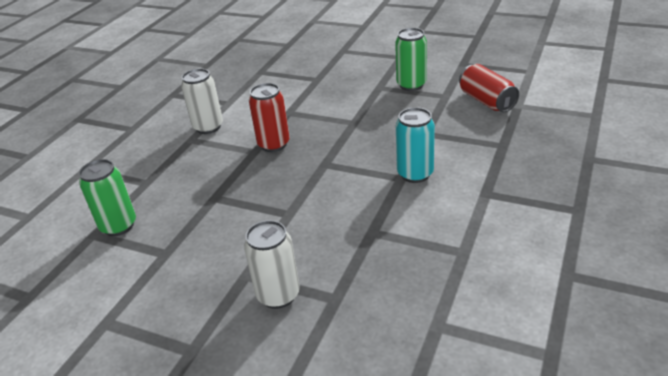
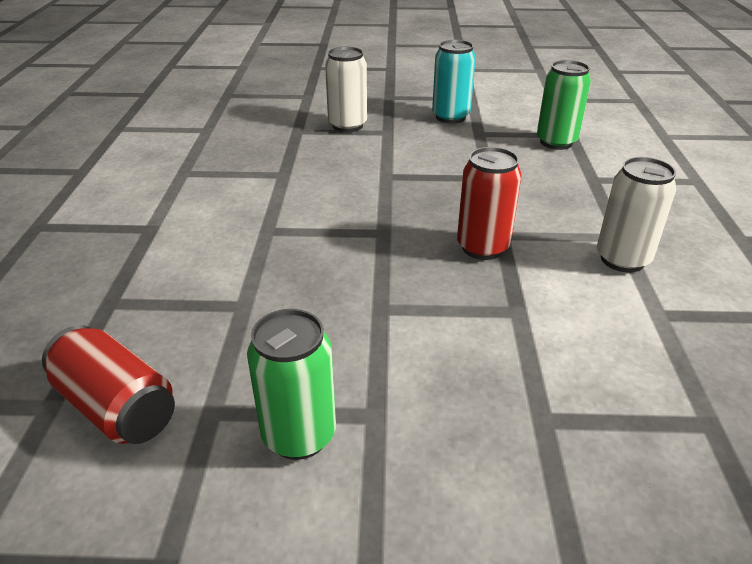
camera: 155 degrees right, 0 degrees up
(415, 174) = (247, 237): turquoise can -> turquoise can (450, 117)

